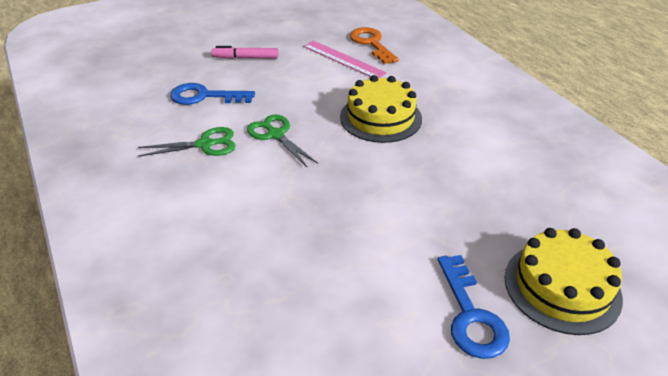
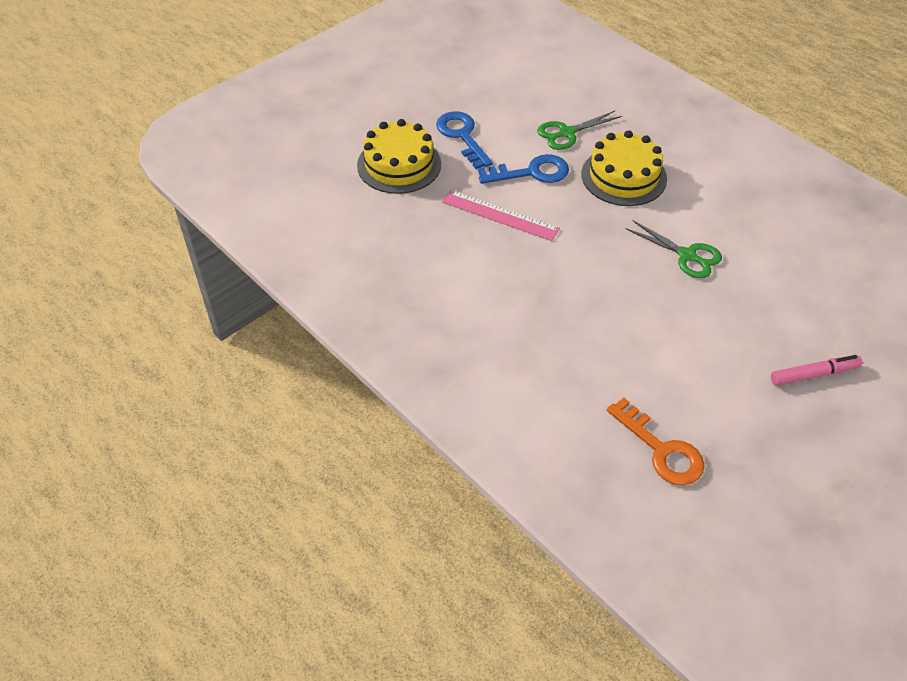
camera: 165 degrees right, 10 degrees up
(204, 96) = (804, 293): blue key -> blue key (532, 172)
(205, 144) = (746, 230): green scissors -> green scissors (567, 133)
(343, 59) = (682, 400): pink ruler -> pink ruler (500, 215)
(380, 117) = (589, 301): yellow cake -> yellow cake (624, 176)

